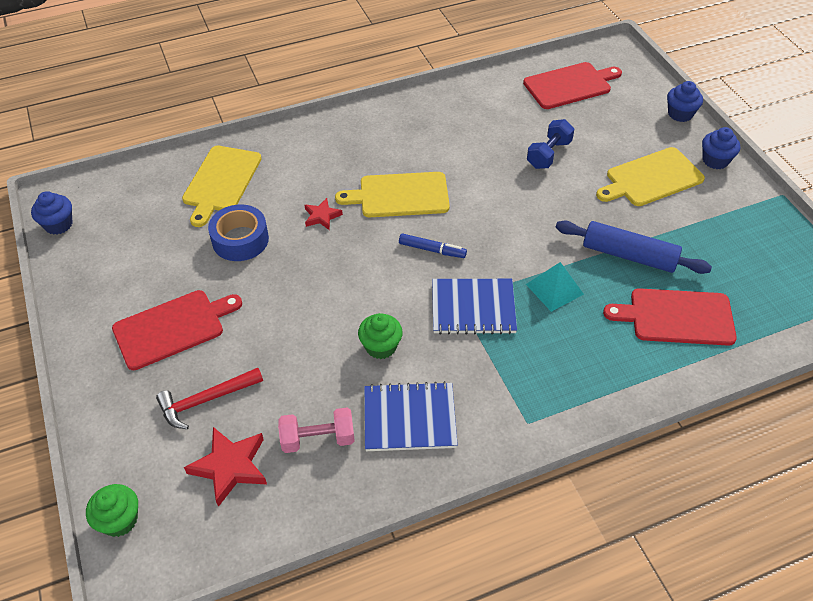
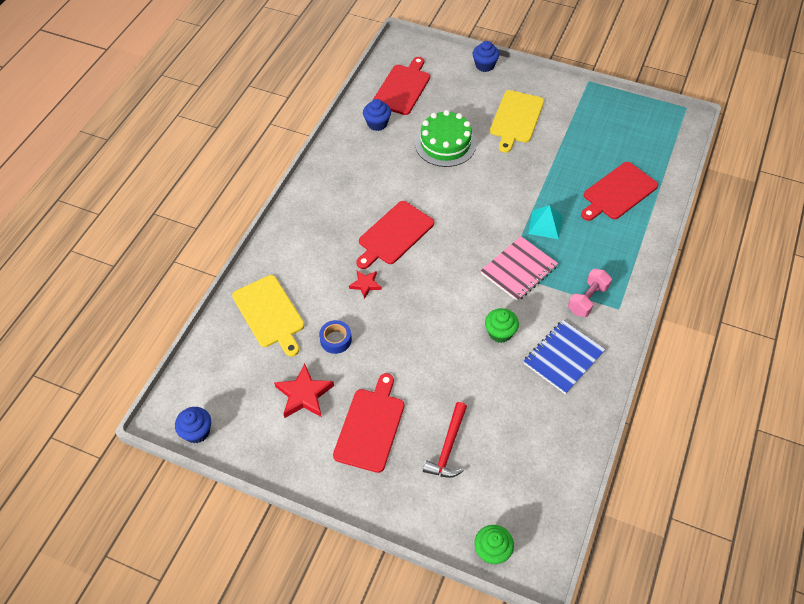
camera: 45 degrees left, 5 degrees up
(230, 467) = (510, 468): red star -> red star (304, 395)
(240, 240) = (336, 340): blue tape -> blue tape, size x0.66
(318, 439) = (534, 411): pink dumbbell -> pink dumbbell (587, 299)
(399, 195) = (394, 235): yellow cutting board -> red cutting board
(432, 250) = (455, 254): blue marker -> none
(473, 308) = (519, 270): blue notebook -> pink notebook
(548, 154) = (445, 143): blue dumbbell -> green cake
(629, 255) = (558, 175): blue rolling pin -> none
(715, 160) = (535, 83): blue cupcake -> blue cupcake (377, 124)

